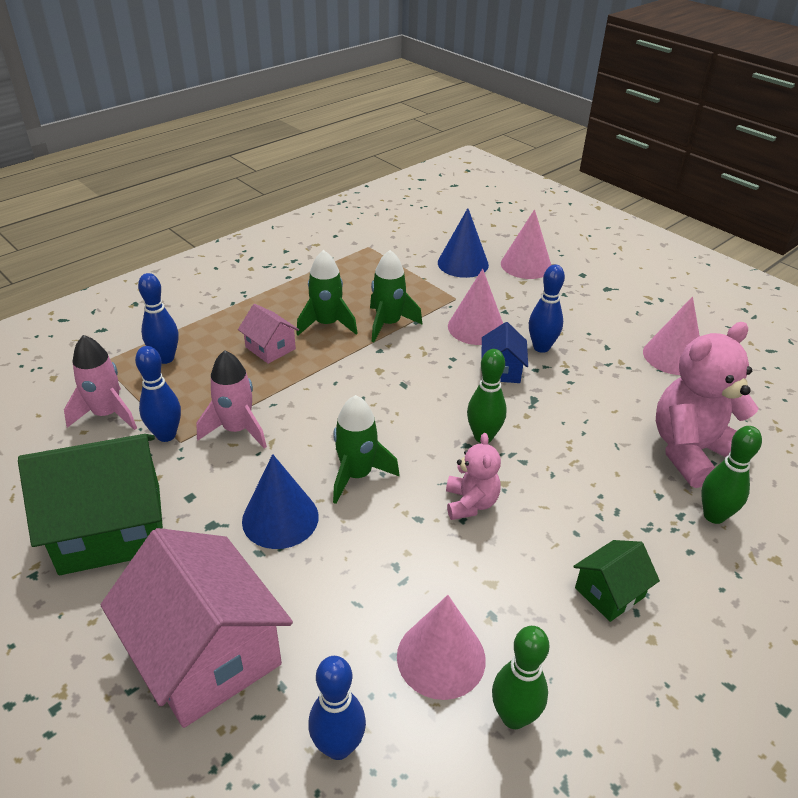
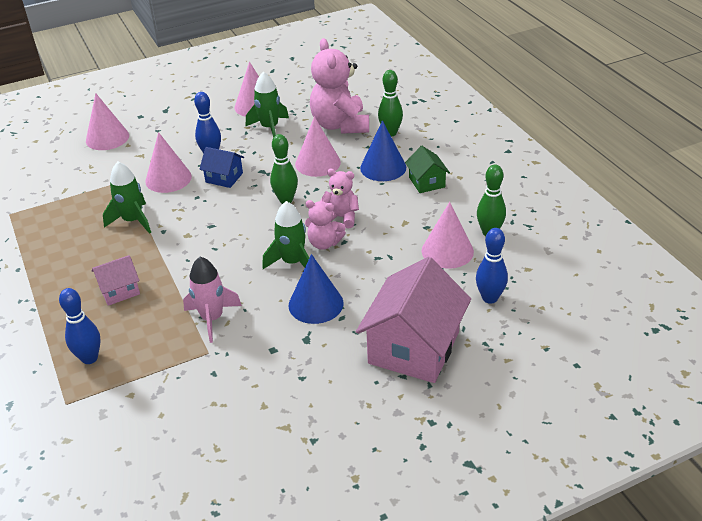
camera: 70 degrees left, 0 degrees up
(107, 414) = (147, 398): pink rocket -> none
(111, 528) = (285, 395): green house -> none
(166, 435) = (195, 360): blue bowling pin -> none
(206, 654) = (414, 347): pink house -> pink house turned 45 degrees counterclockwise
(327, 324) = (109, 254): green rocket -> green rocket (269, 128)
(407, 498) = (324, 243): none -> pink teddy bear
(463, 263) = (79, 168): blue cone -> blue cone (383, 167)
(583, 449) = (317, 163): none -> pink cone

